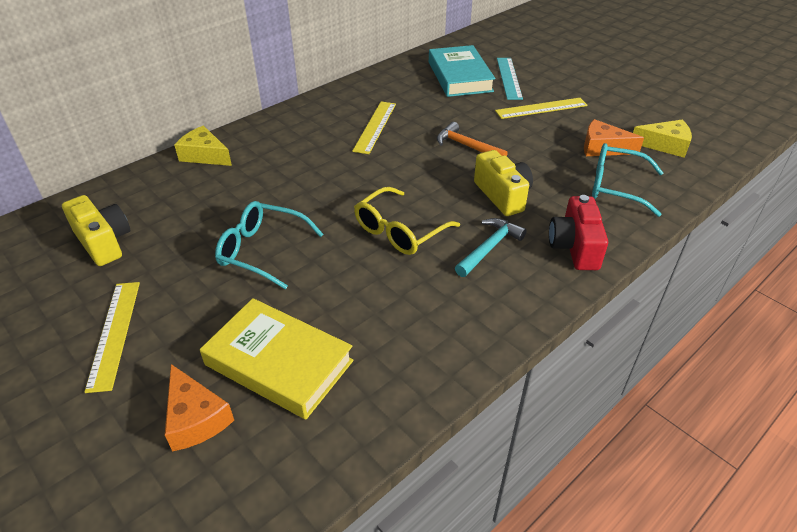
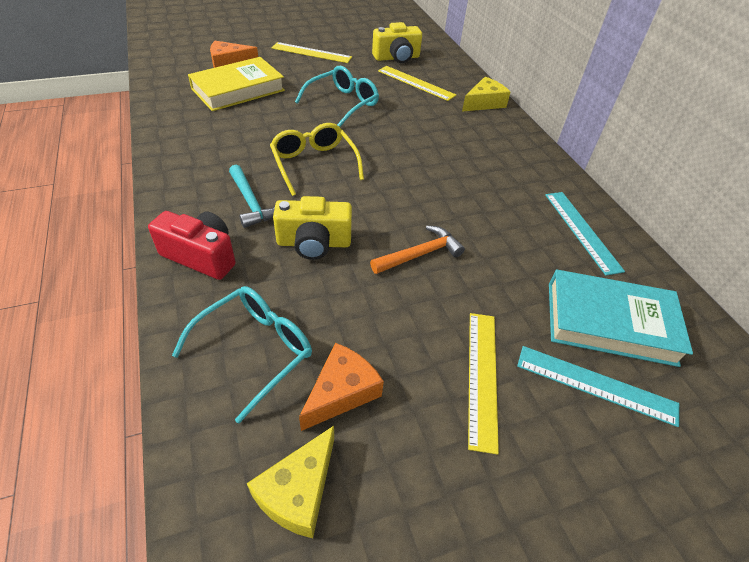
camera: 110 degrees right, 5 degrees up
(375, 127) = (493, 201): yellow ruler -> yellow ruler (415, 83)
(380, 90) = (581, 231): none -> turquoise ruler

